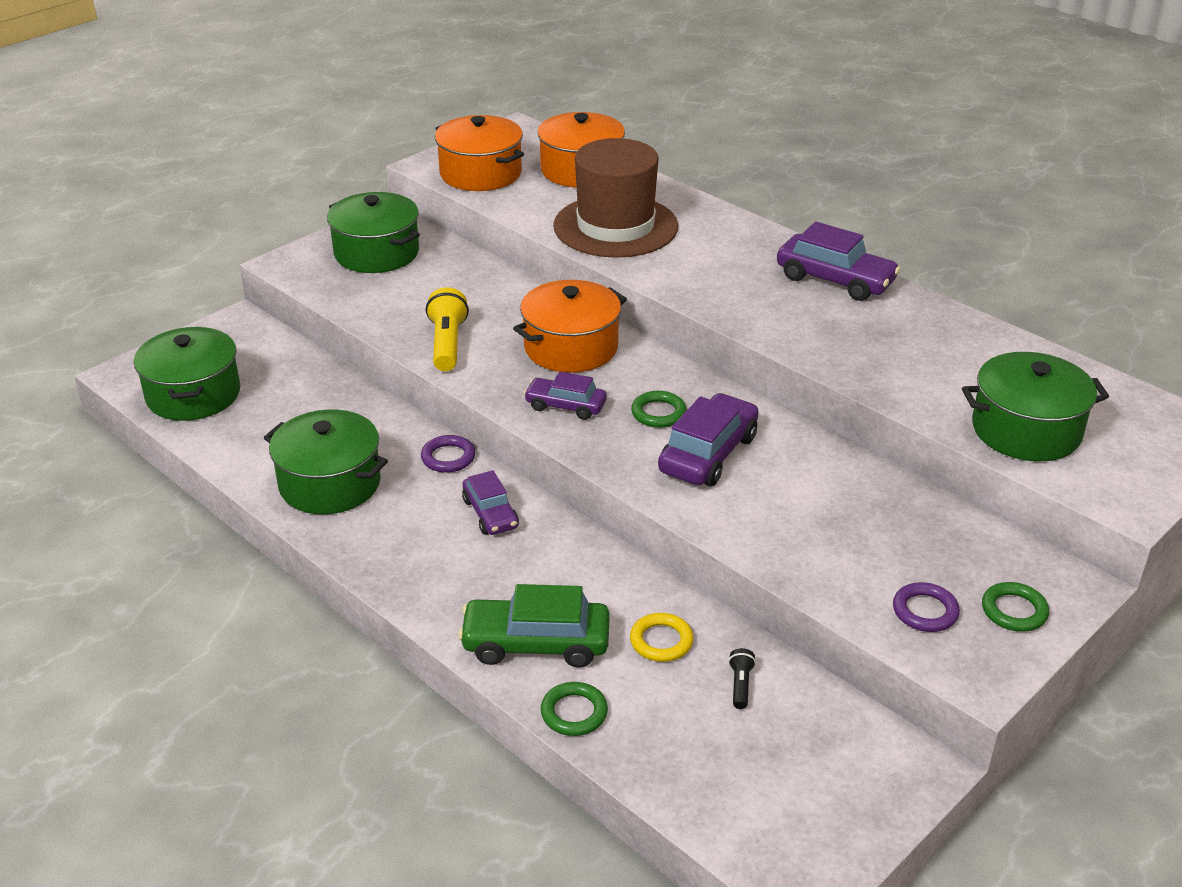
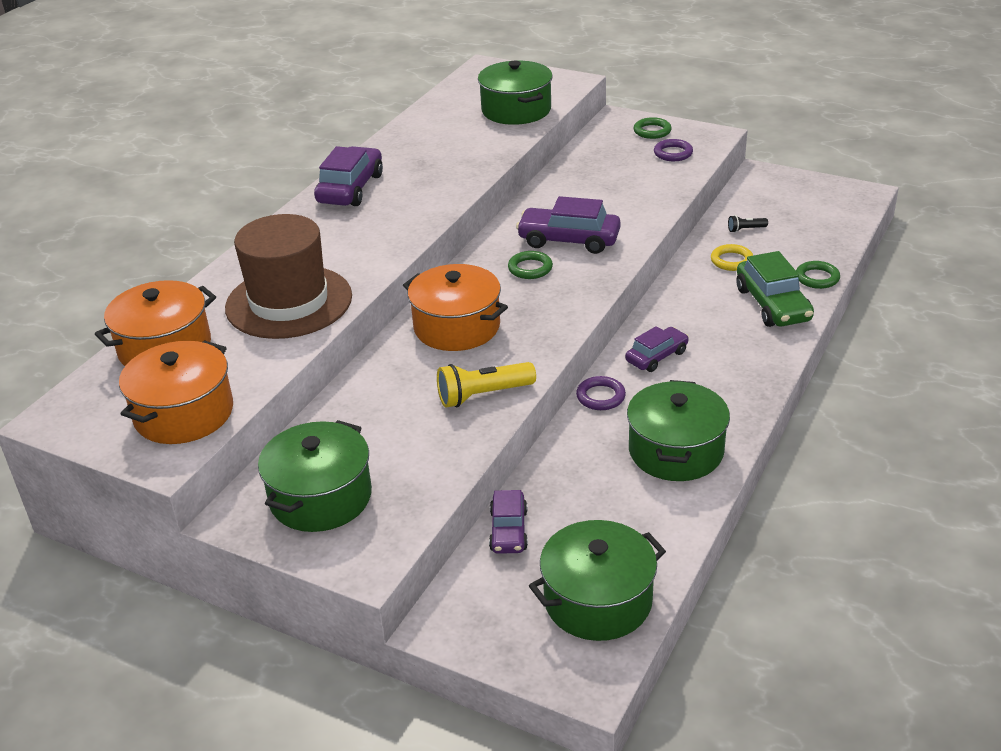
camera: 105 degrees left, 0 degrees up
(565, 406) = (545, 310): purple car -> purple car (508, 530)

